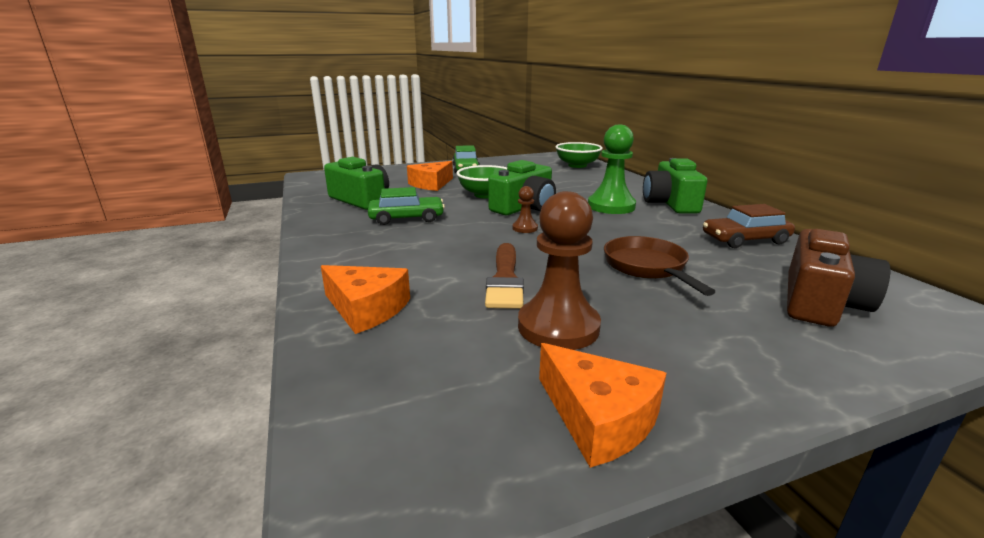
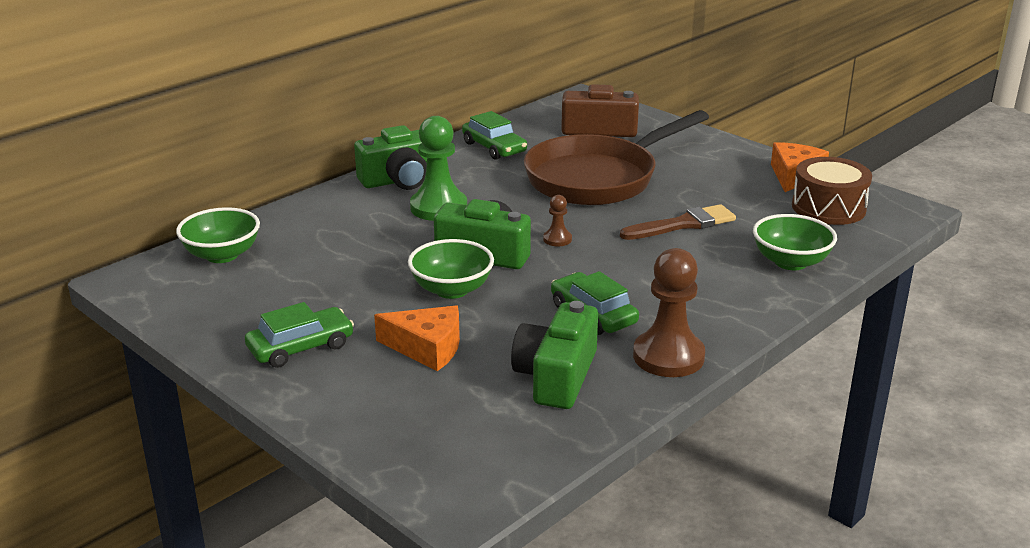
camera: 115 degrees left, 5 degrees up
(366, 309) = (790, 262): orange cheese -> green bowl
(457, 399) = (828, 208): none -> brown drum
(558, 327) = (727, 195): brown pawn -> brown pawn (668, 356)
(647, 267) = (598, 178): brown pan -> brown pan, size x1.87
(745, 239) = (494, 147): brown car -> green car

